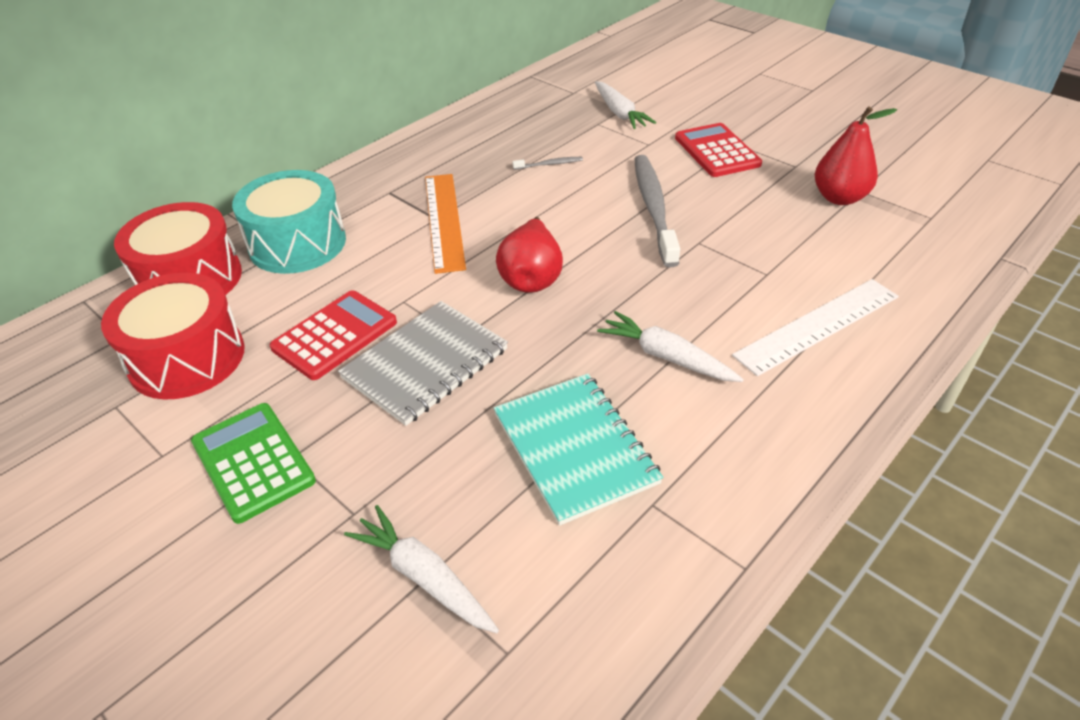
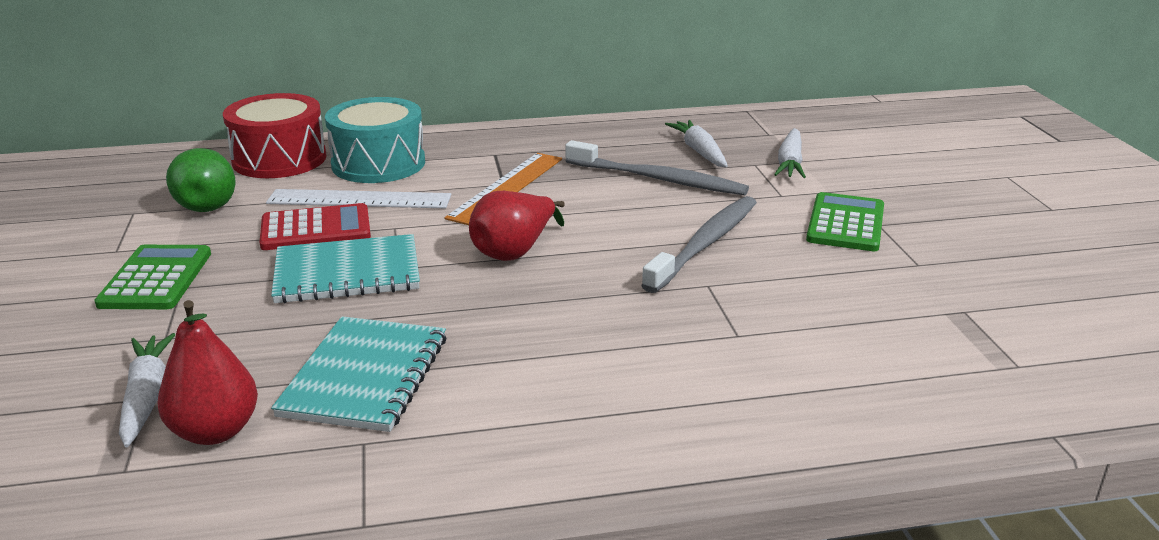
camera: 35 degrees right, 15 degrees down
(187, 358) = (209, 203): red drum -> green pear
(425, 364) = (347, 273): grey notebook -> turquoise notebook
(550, 164) = (659, 179): grey toothbrush -> grey toothbrush, size x2.42
(666, 357) = (538, 352): white carrot -> white carrot (699, 151)
(717, 151) = (846, 223): red calculator -> green calculator
(818, 326) = (723, 395): white ruler -> white ruler (359, 199)
(839, 198) = (926, 307): red pear -> red pear (215, 431)

